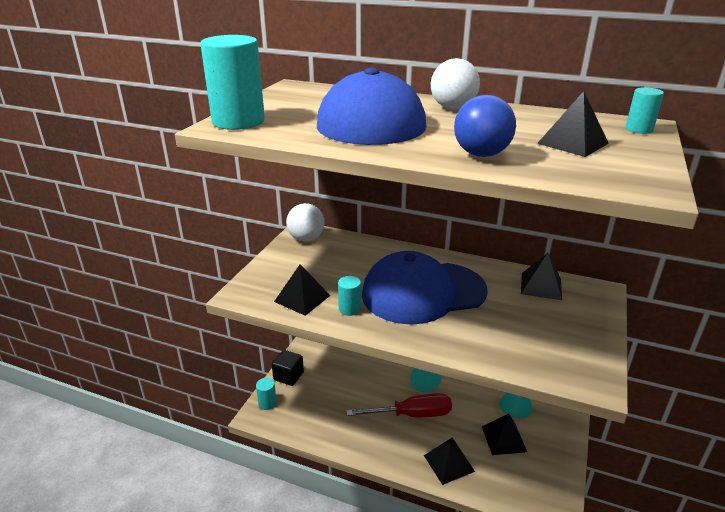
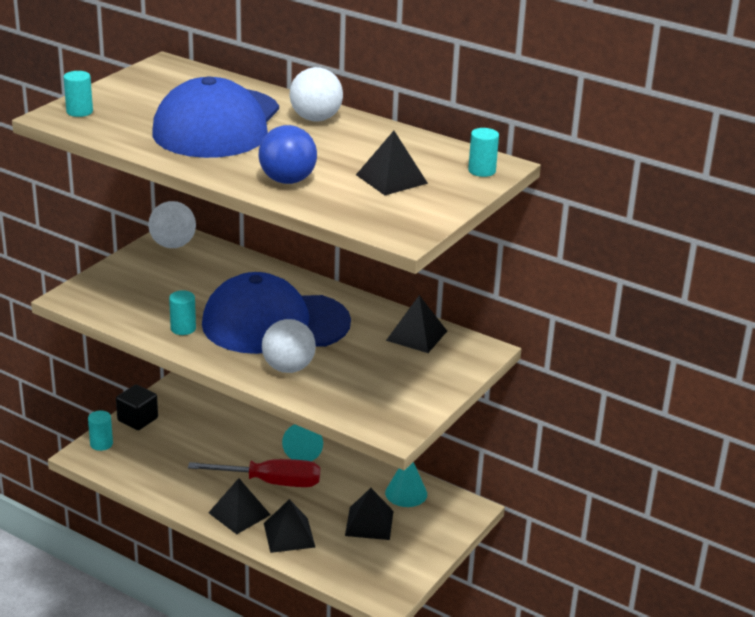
camera: 10 degrees right, 0 degrees up
(238, 121) = (79, 111): turquoise cylinder -> turquoise cylinder, size x0.48
(302, 298) = (137, 311): black pyramid -> black pyramid (239, 513)
(460, 333) = (288, 368): none -> white ball

